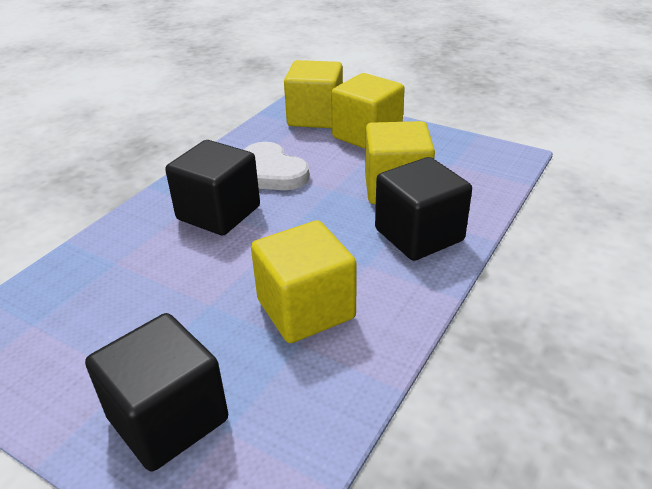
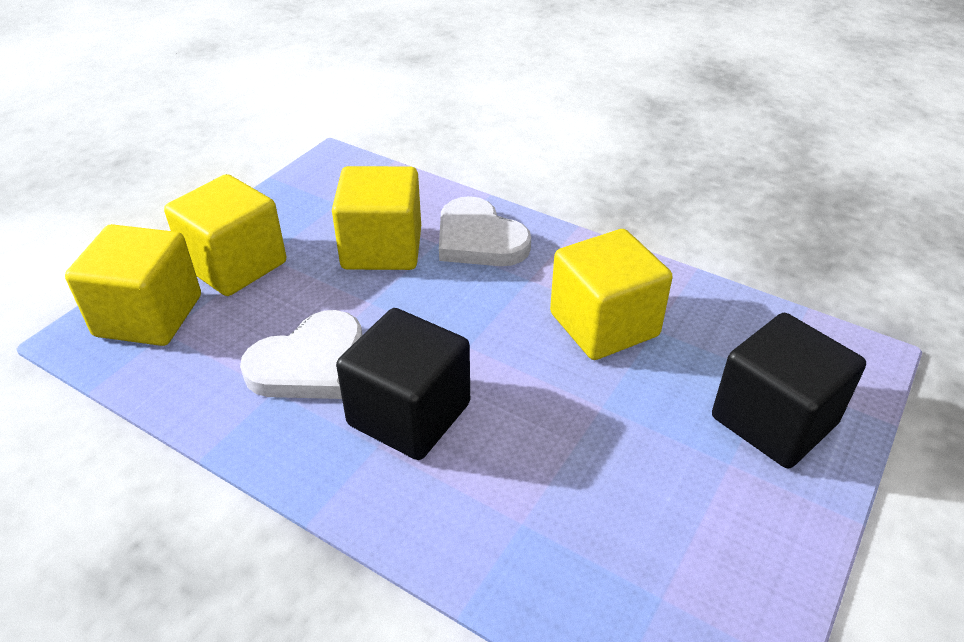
camera: 90 degrees left, 5 degrees up
(419, 235) = (479, 239): black cube -> white heart

